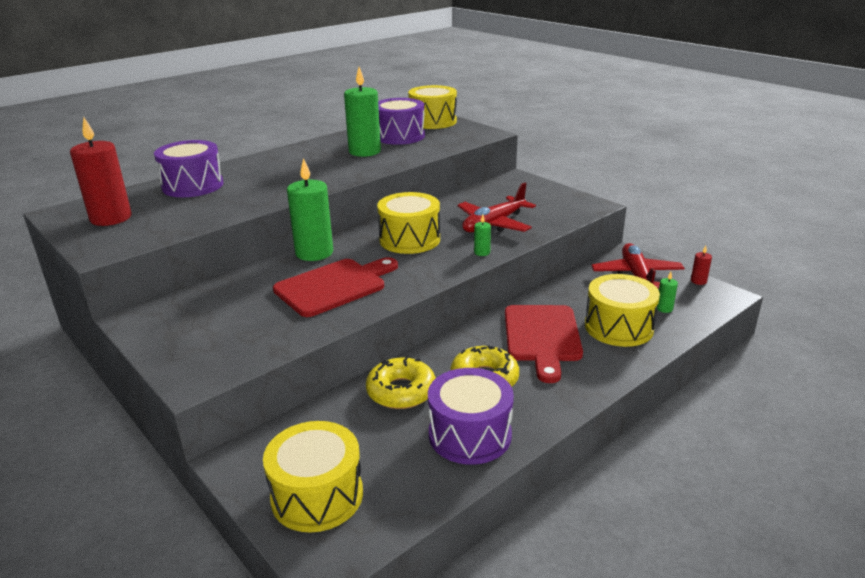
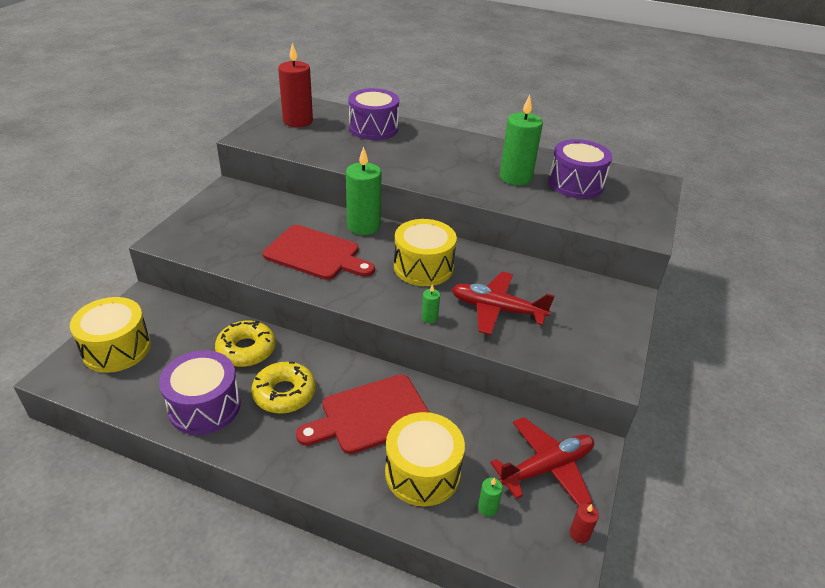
camera: 60 degrees right, 10 degrees up
(433, 121) = (640, 190): yellow drum -> none

